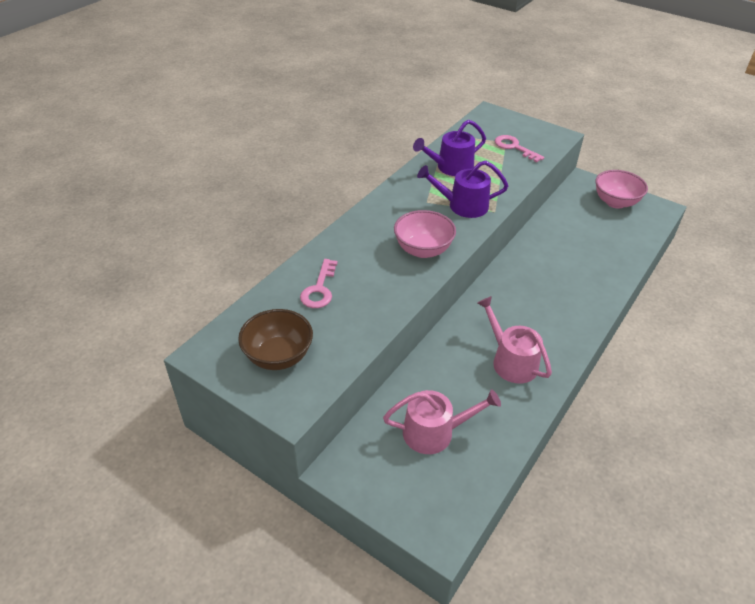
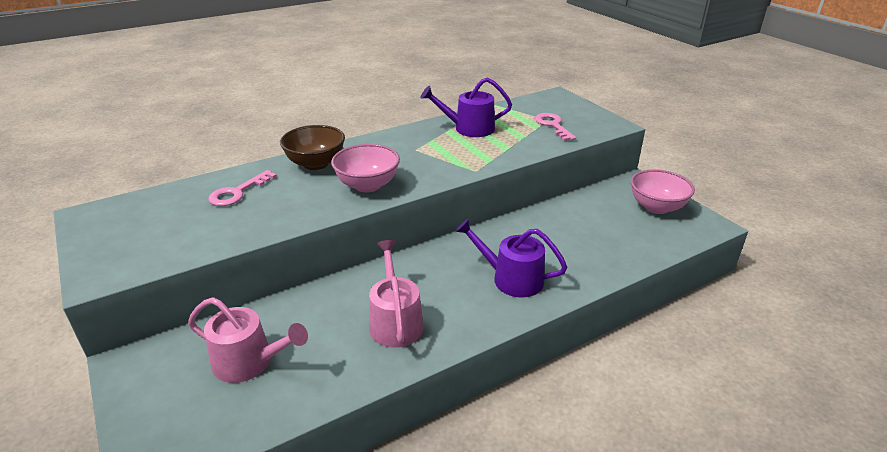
camera: 25 degrees right, 10 degrees down
(278, 356) = (140, 233): brown bowl -> brown bowl (316, 164)
(463, 205) = (447, 160): purple watering can -> purple watering can (511, 279)

